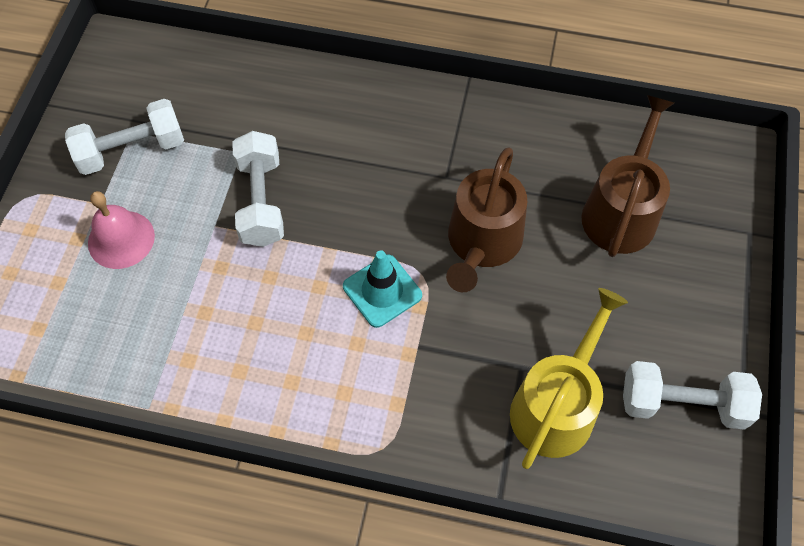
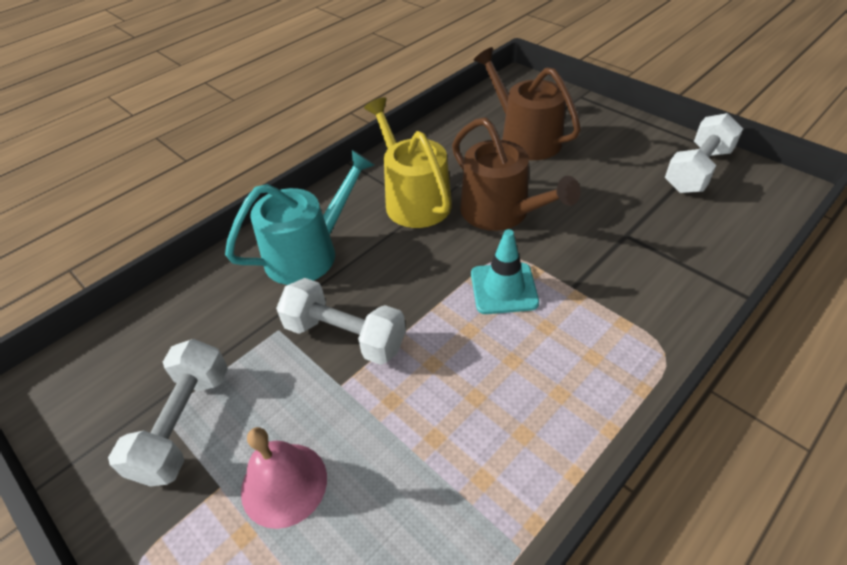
camera: 55 degrees left, 15 degrees down
(332, 121) = (309, 253): none -> turquoise watering can
(556, 406) = (670, 229): yellow watering can -> yellow watering can (414, 199)

